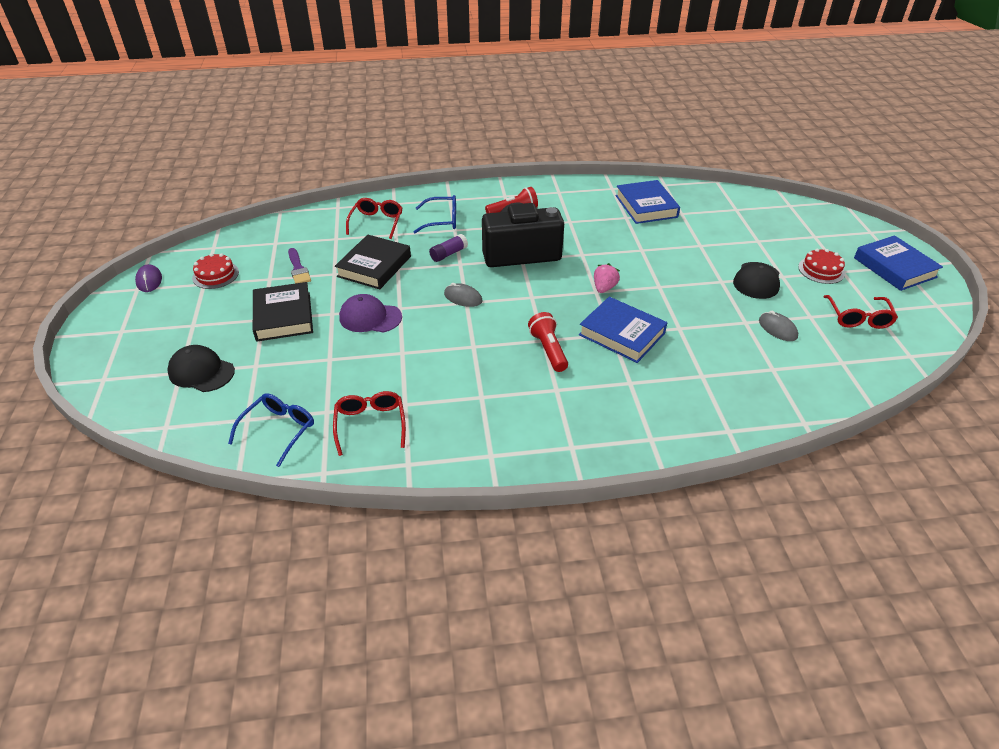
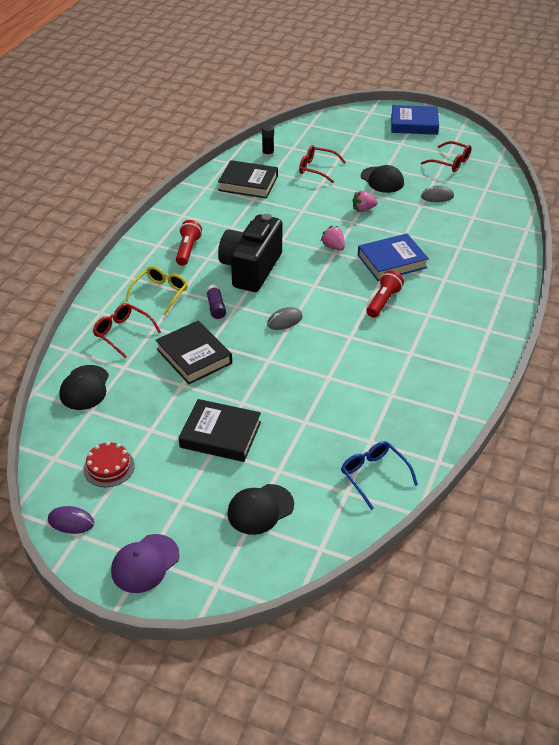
camera: 60 degrees left, 0 degrees up
(298, 269) = (152, 406): purple brush -> none
(299, 230) = (85, 388): none -> black cap
(370, 317) = (267, 381): purple cap -> purple cap (145, 563)
(370, 424) = (401, 420): red glasses -> red glasses (317, 169)
(442, 220) = (160, 293): blue glasses -> yellow glasses
(548, 350) = (383, 301): red flashlight -> red flashlight turned 105 degrees clockwise
(646, 206) = (248, 183): blue book -> black book
(688, 286) = (363, 209): none -> pink strawberry
(705, 200) = (268, 154): none -> black glue stick
(821, 270) = (393, 150): red cake -> none

